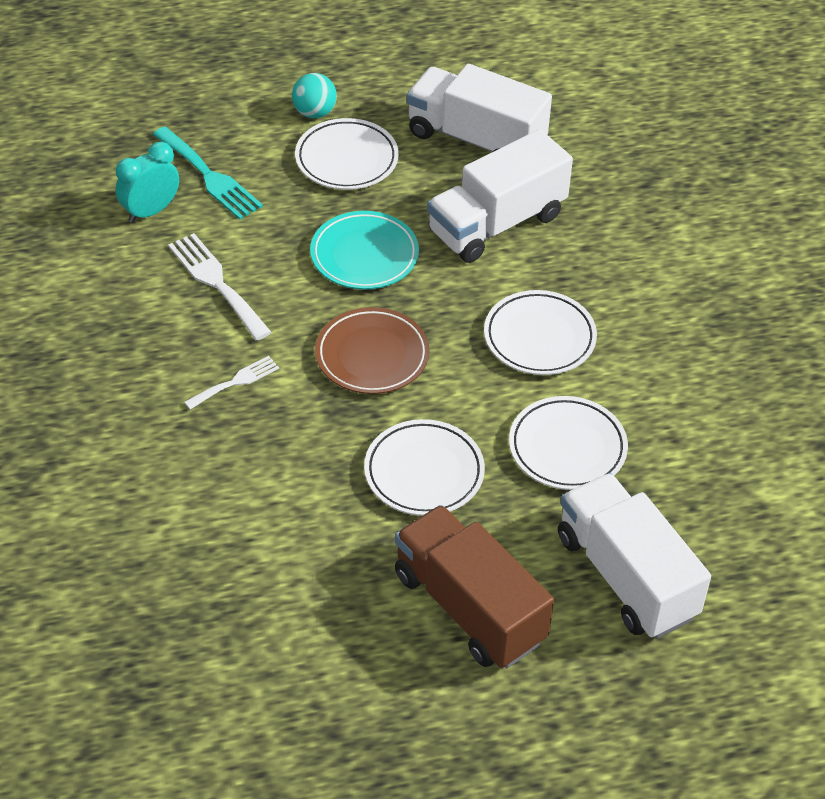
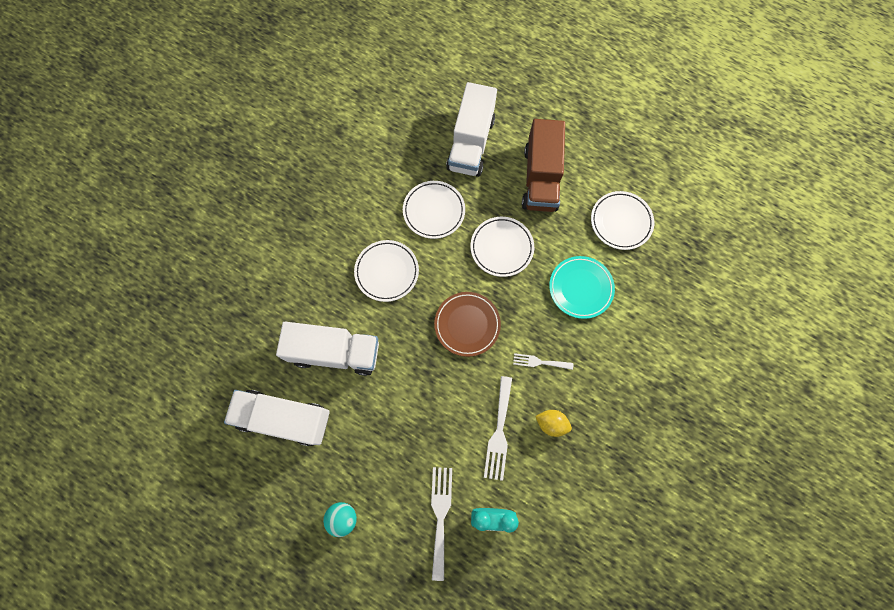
camera: 135 degrees left, 25 degrees up
(159, 332) = (551, 423): none -> yellow lemon
(209, 176) = (440, 516): turquoise fork -> white fork
(346, 159) = (360, 463): white plate -> white plate (621, 222)
(364, 255) = (414, 388): turquoise plate -> turquoise plate (580, 288)
(476, 139) = (284, 418): white truck -> white truck turned 120 degrees clockwise

